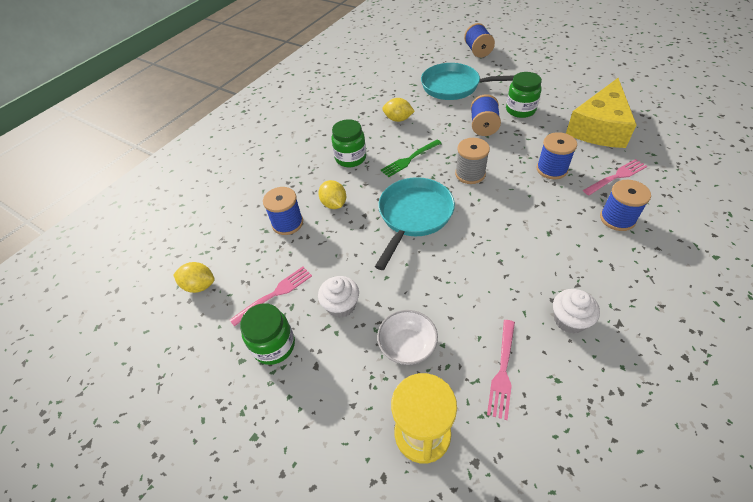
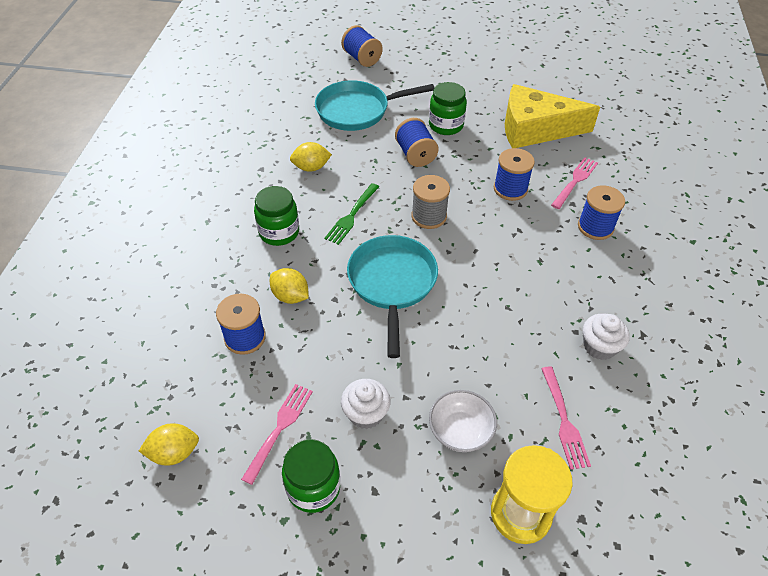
camera: 30 degrees left, 0 degrees up
(599, 127) = (535, 129): yellow cheese -> yellow cheese turned 90 degrees clockwise

